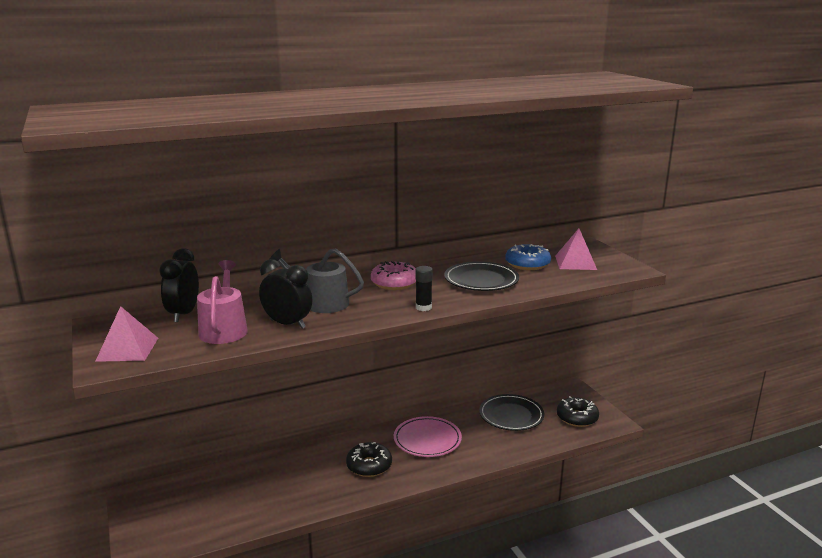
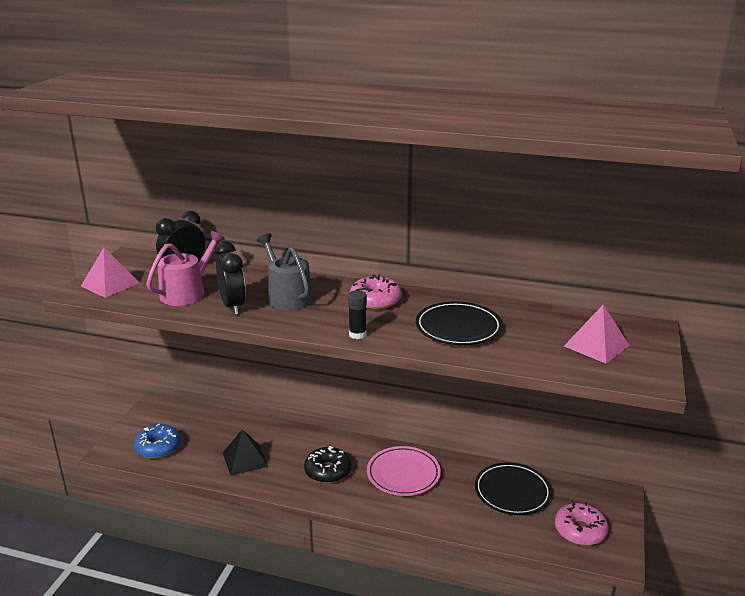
camera: 40 degrees right, 5 degrees up
(287, 492) = (245, 459): none -> black pyramid
(527, 264) = (538, 328): blue donut -> blue donut (158, 447)
(577, 418) = (580, 530): black donut -> pink donut

